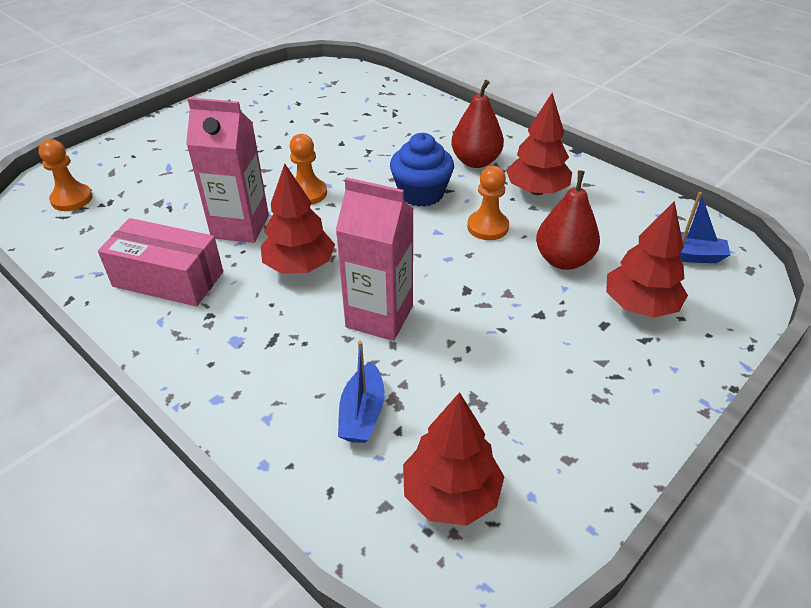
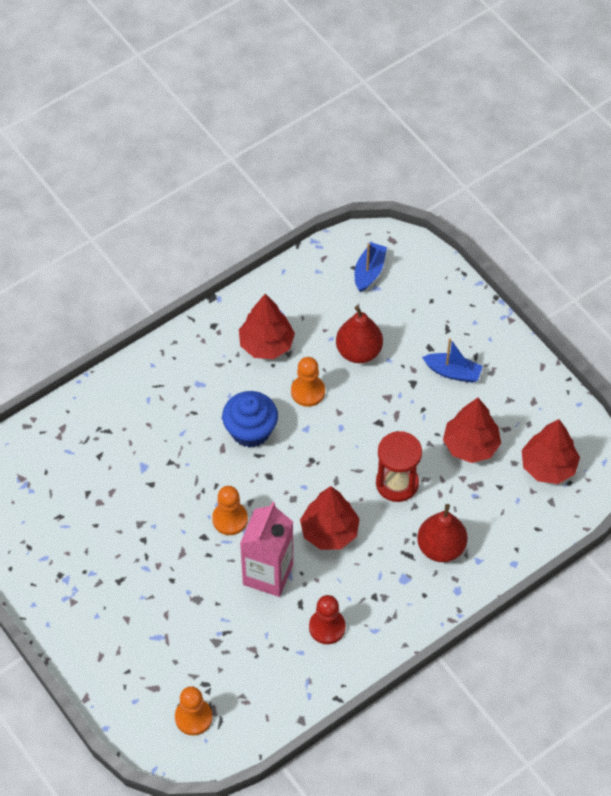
camera: 80 degrees left, 15 degrees up
(168, 279) = (327, 627): pink box -> red pawn
(362, 413) = (483, 505): blue boat -> blue boat (453, 372)
(379, 317) = (397, 483): pink carton -> red hourglass
(475, 161) = (211, 379): red pear -> red pear (441, 547)
(640, 305) = (415, 320): red tree -> red tree (470, 445)

